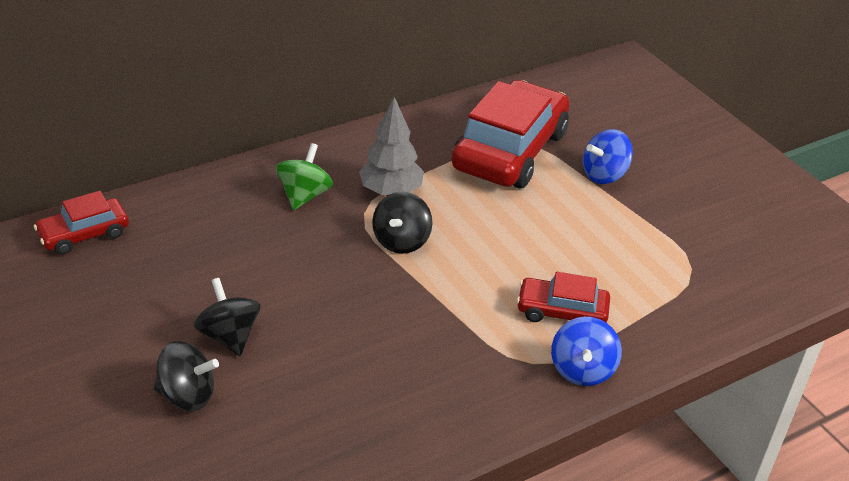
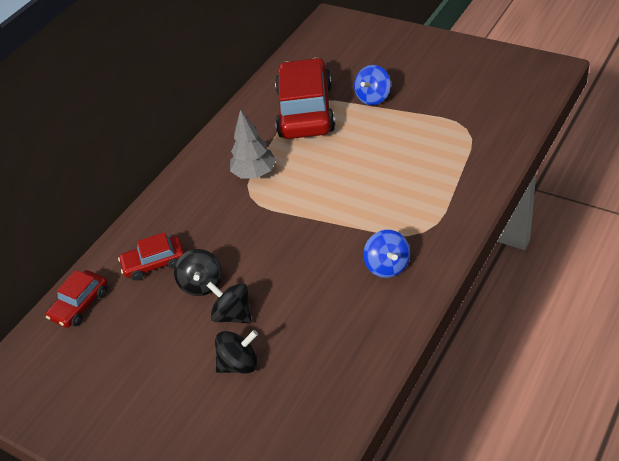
camera: 20 degrees left, 5 degrees up
(304, 195) = (202, 204): green spinning top -> none
(401, 241) = (287, 201): black spinning top -> black spinning top (202, 284)
(561, 311) = (416, 193): red car -> red car (154, 263)
(582, 370) = (454, 220): blue spinning top -> blue spinning top (387, 266)

